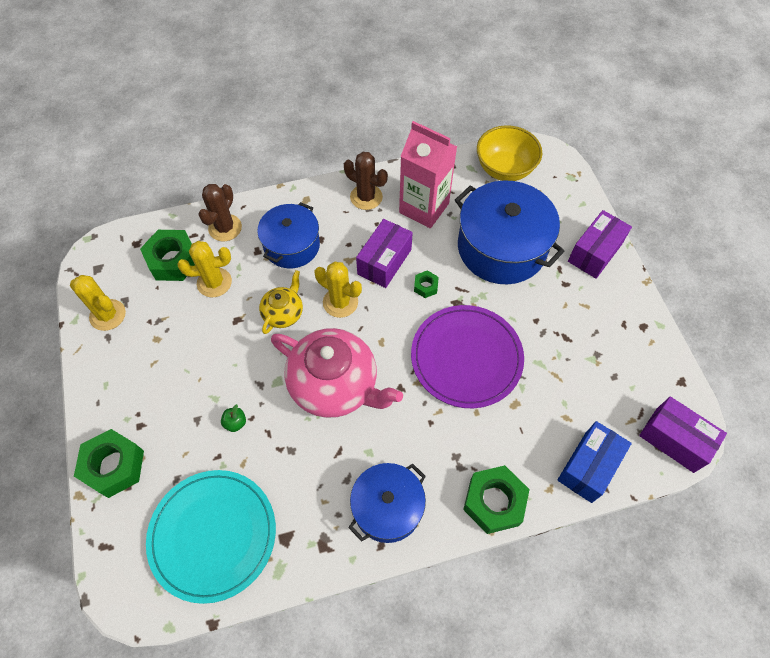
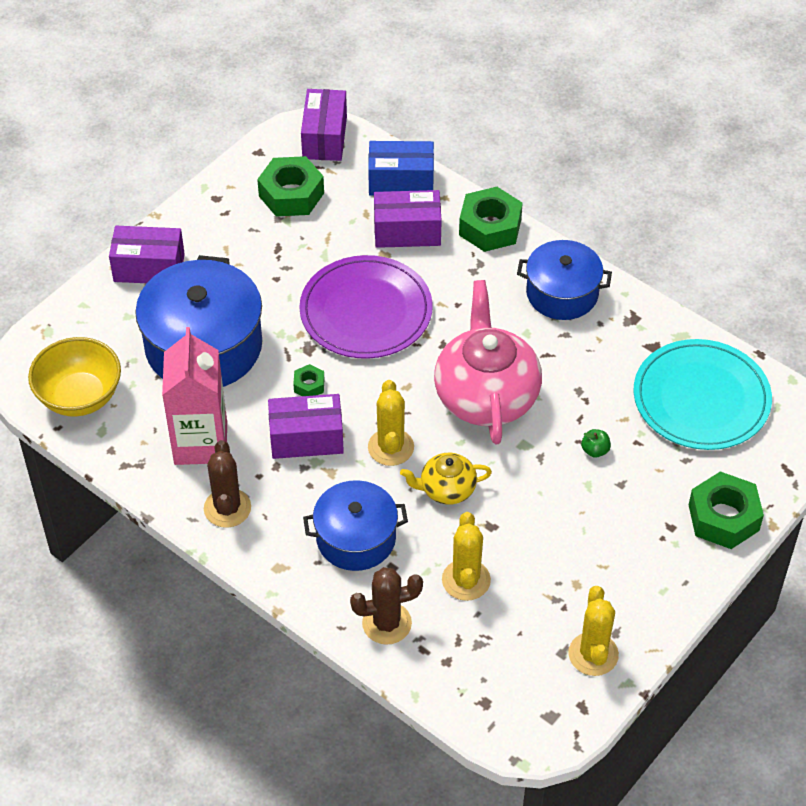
camera: 125 degrees left, 10 degrees down
(173, 260) = (473, 644): green nut -> green nut (291, 194)
(214, 282) = (466, 580): yellow cactus -> yellow cactus turned 45 degrees clockwise
(528, 435) = (407, 231): none -> purple box

